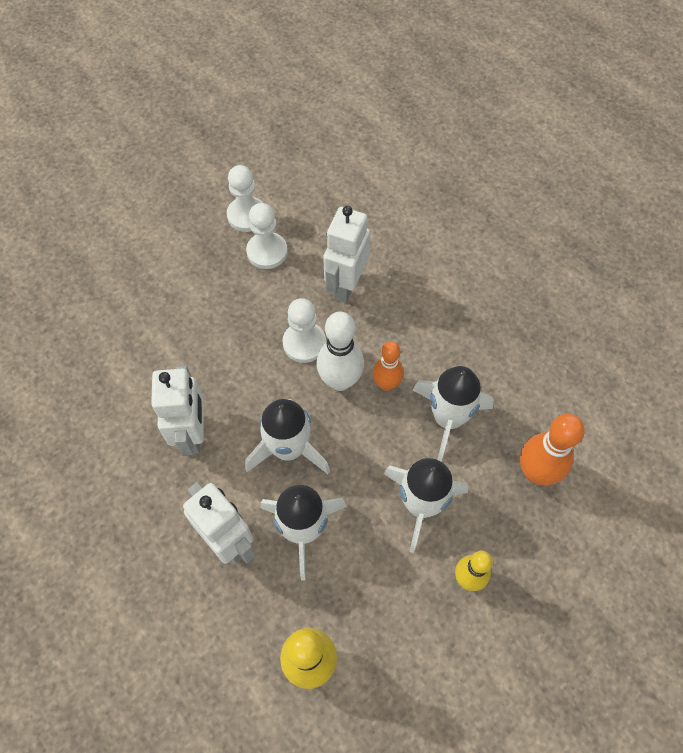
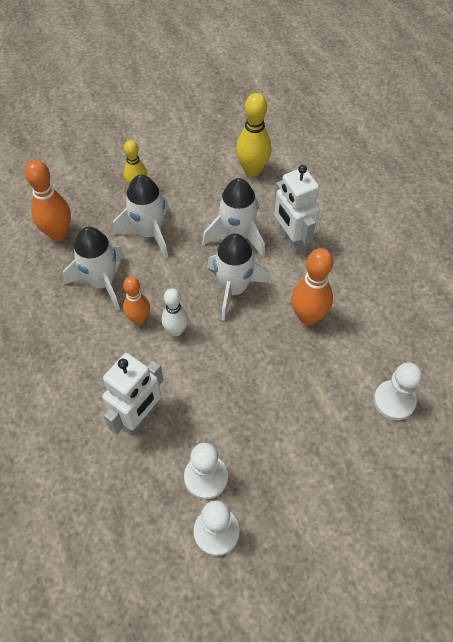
camera: 165 degrees left, 5 degrees down
(193, 434) = (308, 317): white robot -> orange bowling pin
(304, 343) = (196, 370): white pawn -> white pawn (394, 401)
(340, 381) = (176, 330): white bowling pin -> white bowling pin, size x0.66

